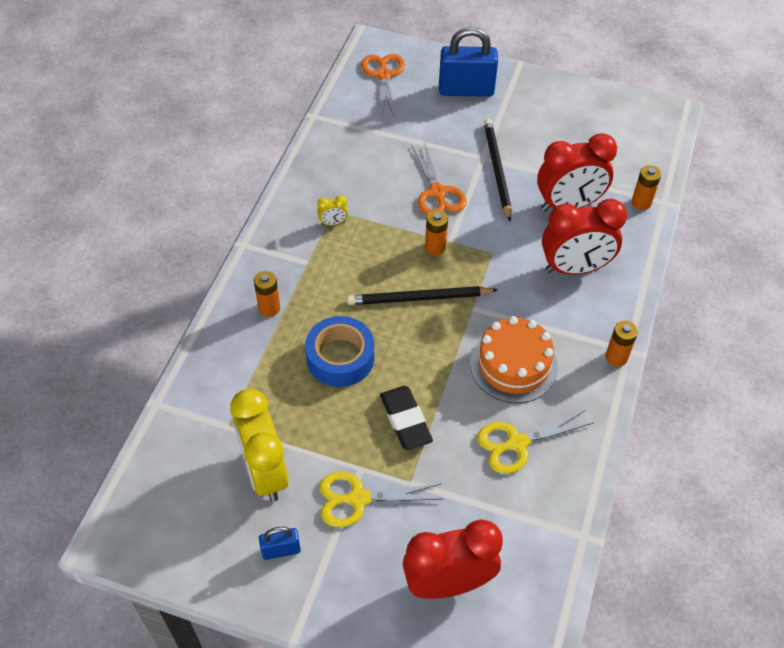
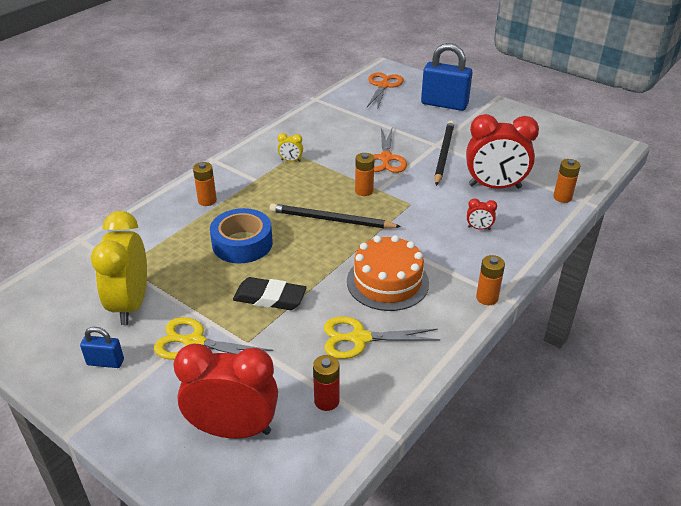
camera: 20 degrees right, 15 degrees down
(405, 420) = (270, 298): black eraser -> black eraser turned 75 degrees counterclockwise
(519, 524) = (326, 401): none -> red battery
(574, 268) = (479, 228): red clock -> red clock, size x0.41

